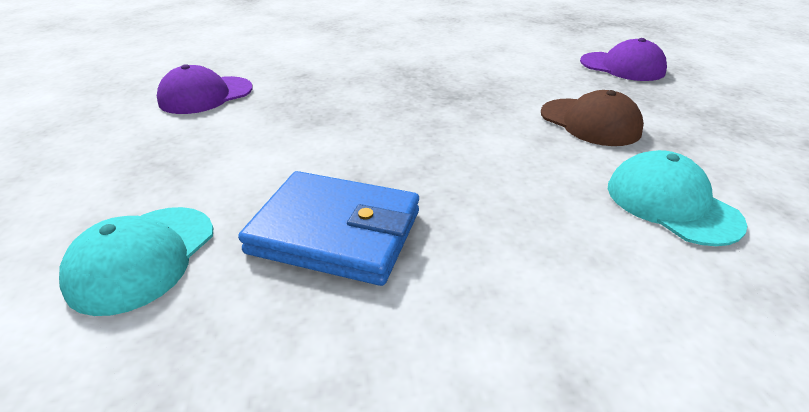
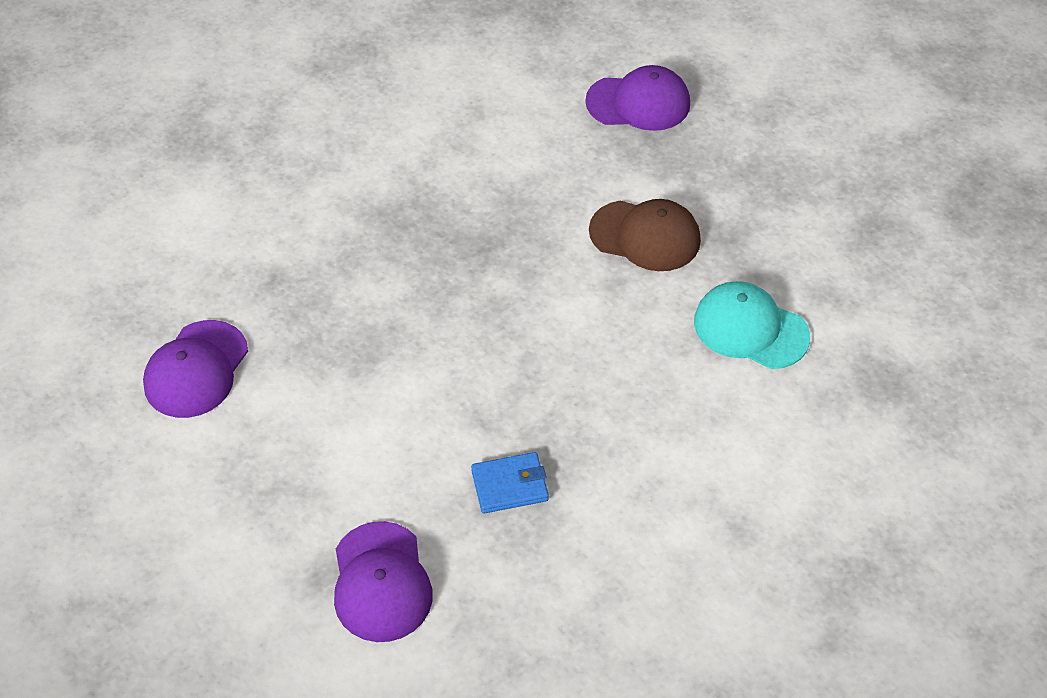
camera: 30 degrees left, 15 degrees up
(143, 258) = (381, 582): turquoise cap -> purple cap
(336, 232) = (509, 485): blue wallet -> blue wallet, size x0.52

